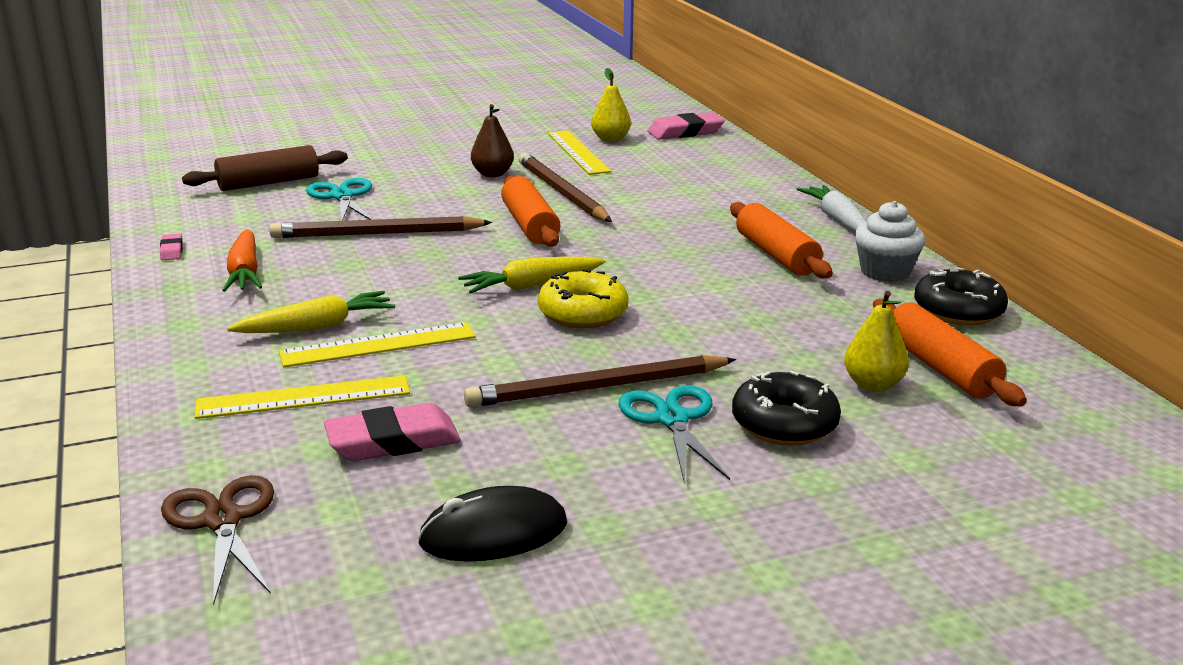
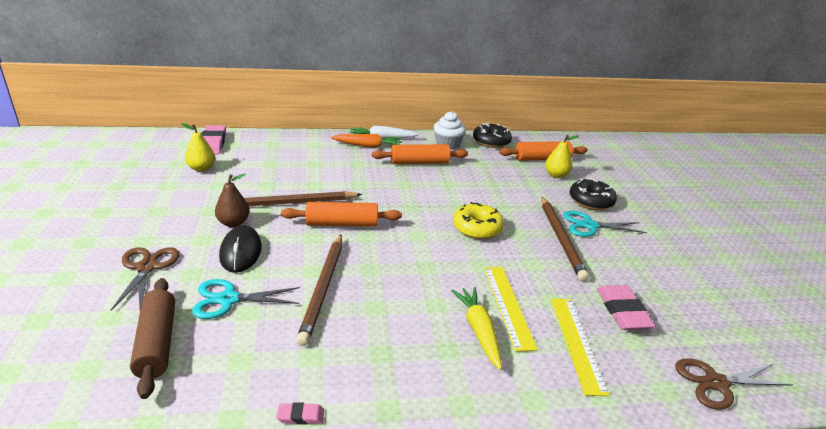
camera: 80 degrees left, 5 degrees up
(245, 272) = (371, 365): orange carrot -> orange carrot (368, 146)
(385, 157) = (147, 267): none -> brown scissors
(493, 533) = (696, 289): black mouse -> black mouse (241, 252)
(532, 285) = (436, 238): yellow carrot -> none
(577, 152) = (216, 184): yellow ruler -> none

